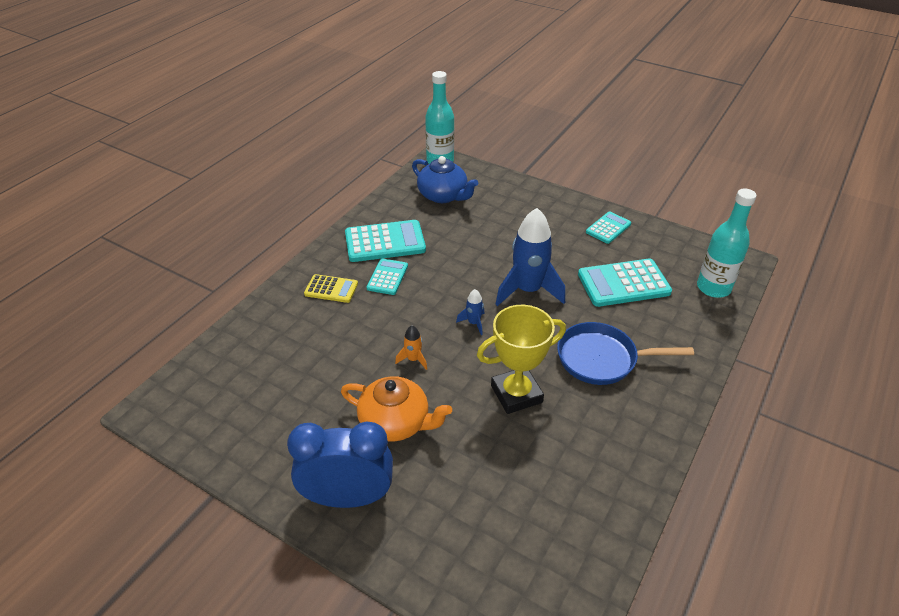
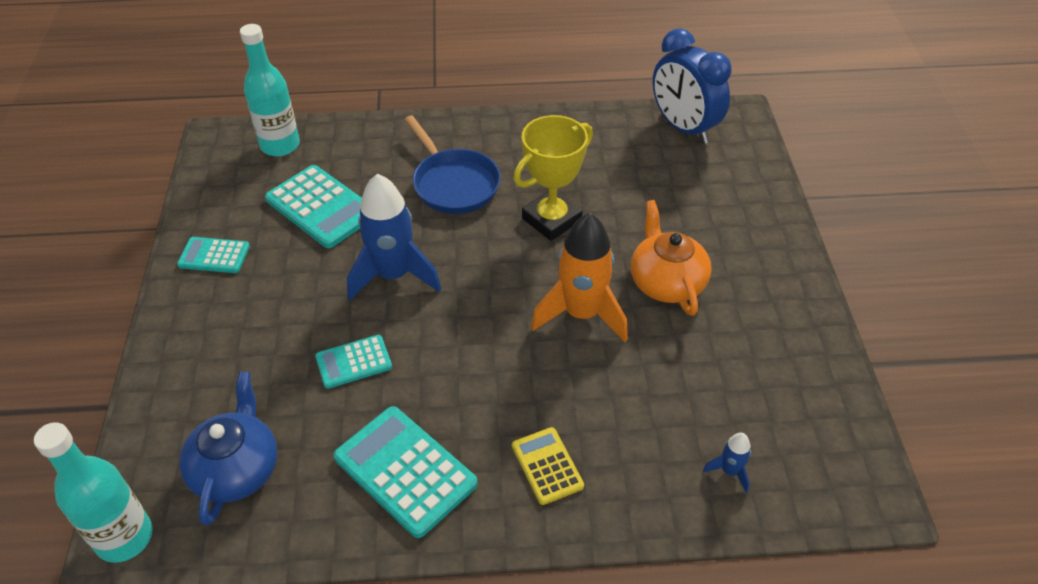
camera: 125 degrees left, 5 degrees up
(348, 498) = (765, 268): blue clock -> blue clock (683, 128)
(387, 277) = (475, 419): turquoise calculator -> turquoise calculator (353, 362)
(413, 359) = (581, 314): orange rocket -> orange rocket, size x2.29
(473, 323) = (485, 294): blue rocket -> blue rocket (730, 471)
(516, 394) = (551, 219): yellow trophy -> yellow trophy turned 75 degrees counterclockwise

